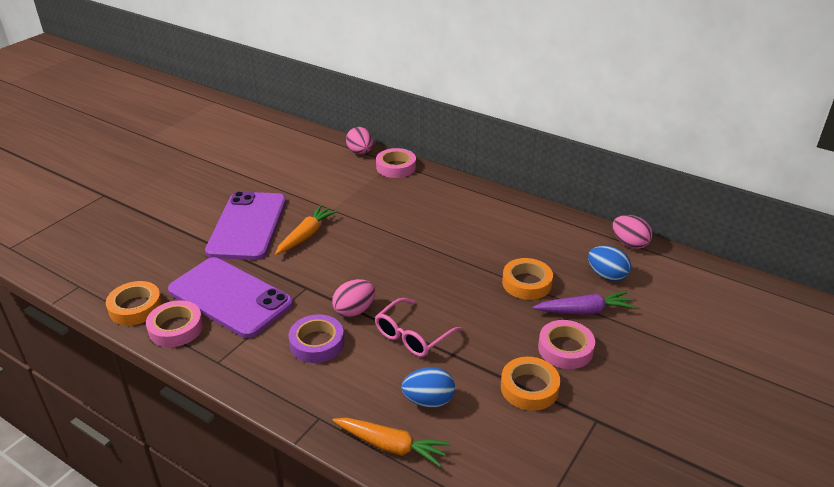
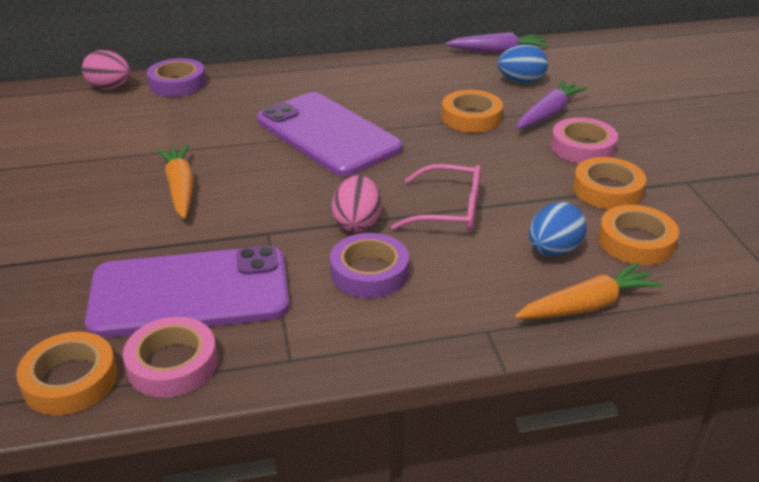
camera: 45 degrees left, 0 degrees up
(247, 226) = (84, 216): purple phone -> purple phone (327, 134)
(396, 167) = (177, 83): pink tape -> purple tape
(412, 336) = (449, 210): pink glasses -> pink glasses turned 75 degrees counterclockwise
(486, 432) = (636, 242): none -> orange tape
(629, 244) = (498, 51): pink egg -> purple carrot

